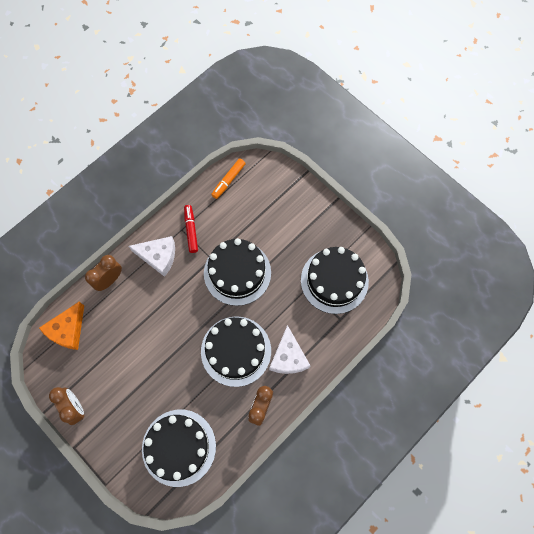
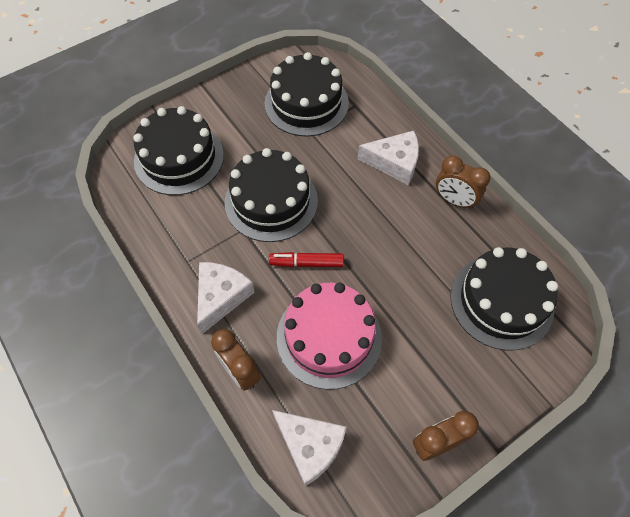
camera: 80 degrees left, 10 degrees down
(68, 330) = (310, 446): orange cheese -> white cheese
(138, 330) = (329, 337): none -> pink cake
(191, 230) = (193, 249): red marker -> red marker (306, 263)
(228, 180) = (132, 193): orange marker -> none
(236, 351) = (378, 217): black cake -> black cake (179, 158)

